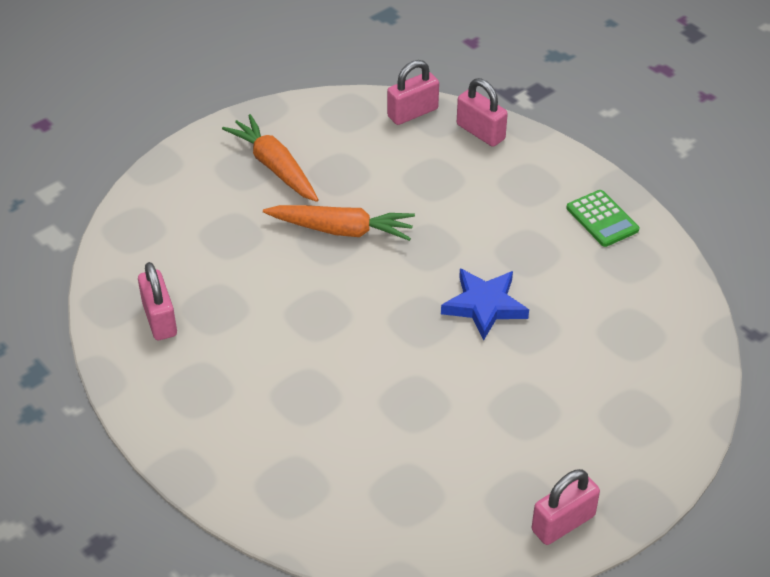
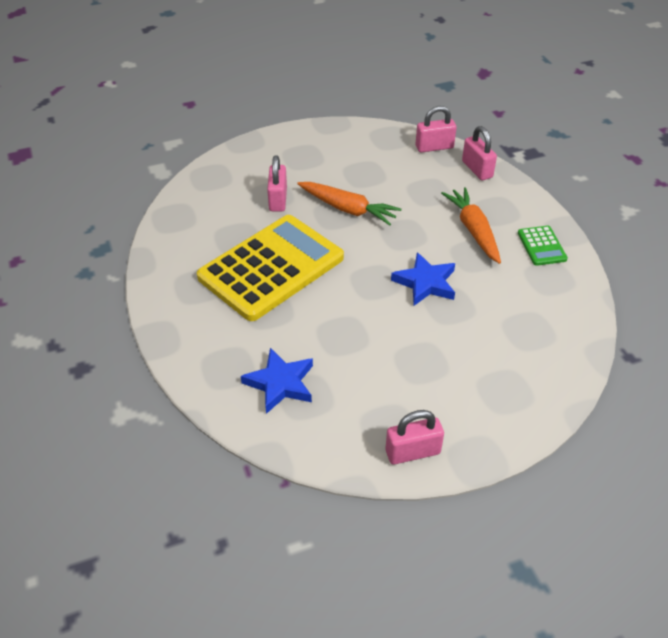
camera: 20 degrees right, 0 degrees up
(159, 319) = (197, 235): pink padlock -> pink padlock (278, 199)
(275, 167) = (322, 160): orange carrot -> orange carrot (473, 230)
(281, 338) = (271, 268): none -> yellow calculator
(368, 487) = (280, 383): none -> blue star

